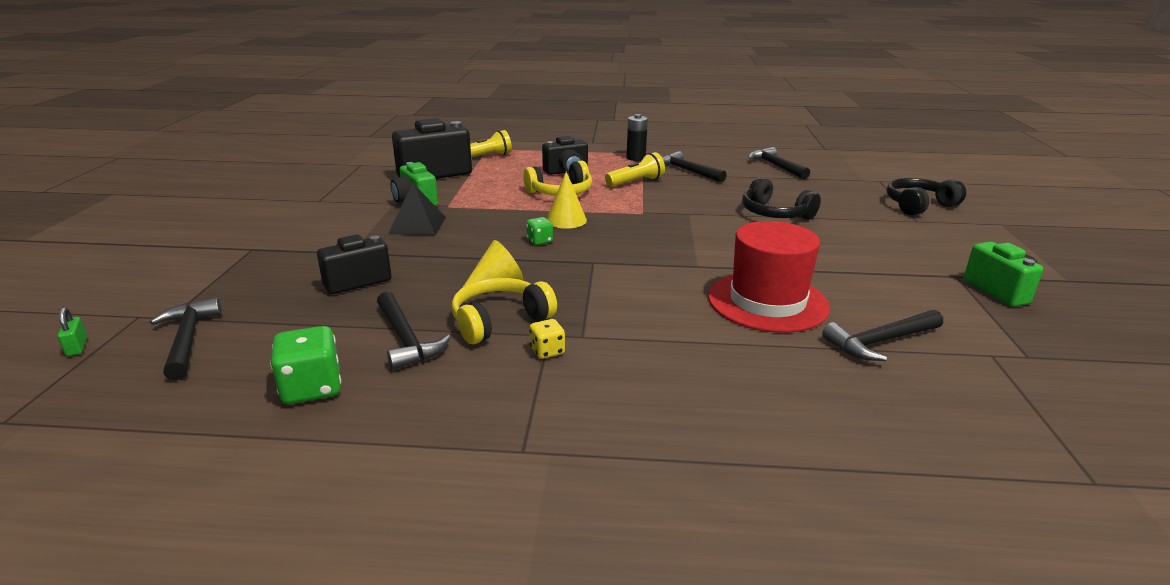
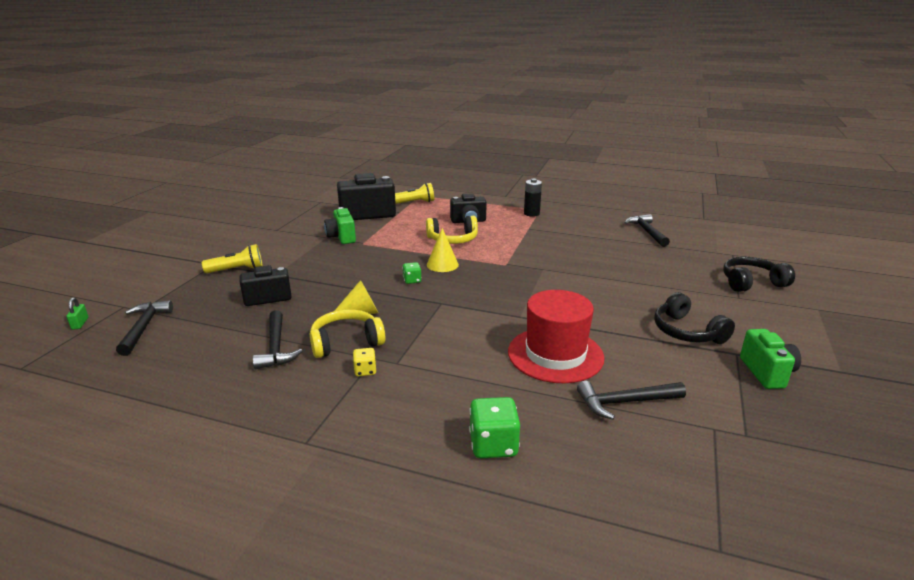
camera: 15 degrees right, 0 degrees up
(312, 388) = (199, 374): green dice -> green dice (493, 445)
(417, 225) = (332, 257): black pyramid -> none
(636, 182) = (517, 236): yellow flashlight -> yellow flashlight (237, 270)
(688, 171) = (567, 230): black hammer -> none
(774, 213) = (615, 277): black headphones -> black headphones (687, 332)

